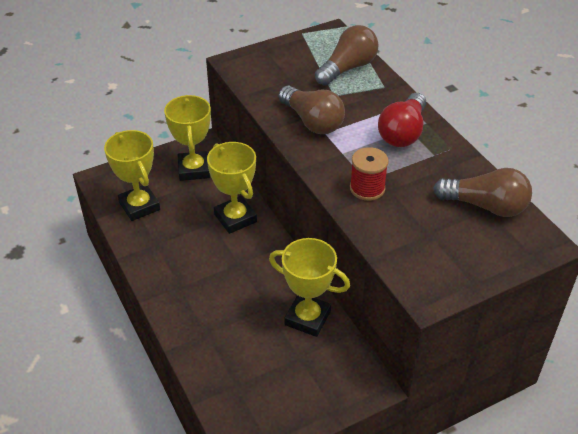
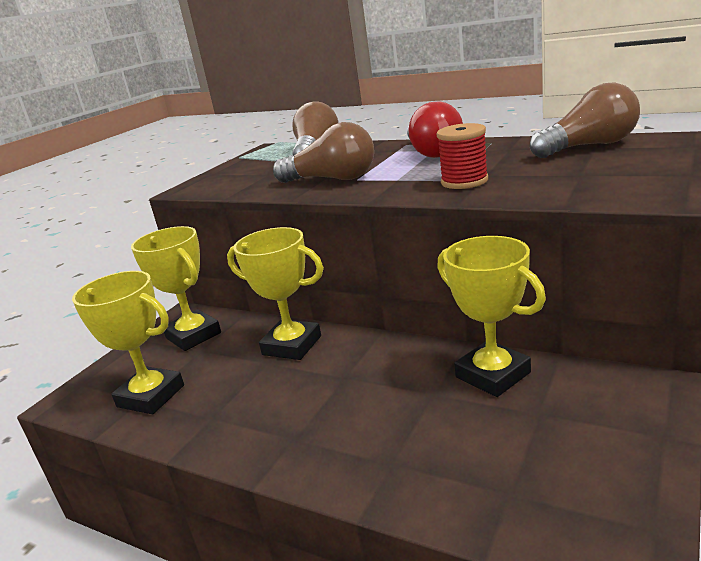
camera: 30 degrees left, 20 degrees down
(307, 318) = (493, 375): yellow trophy -> yellow trophy turned 60 degrees clockwise

